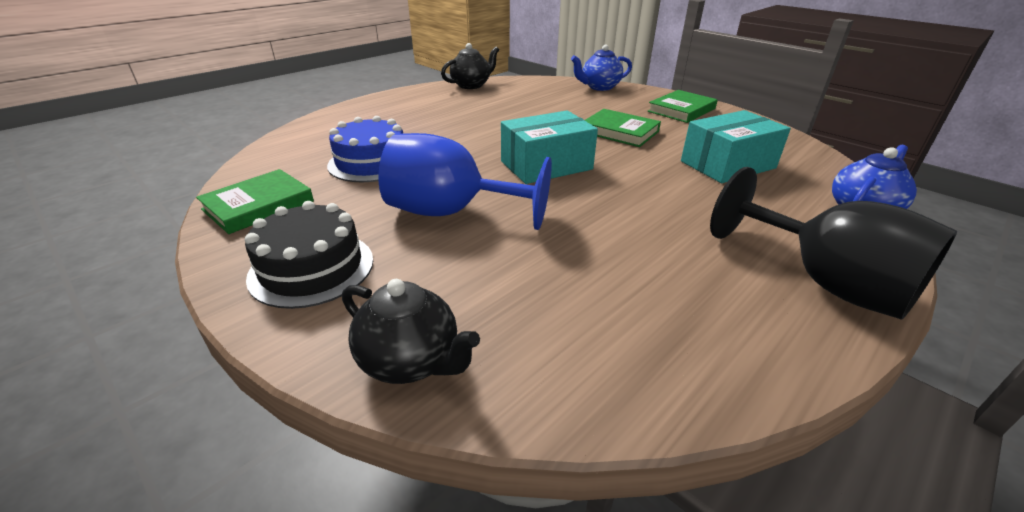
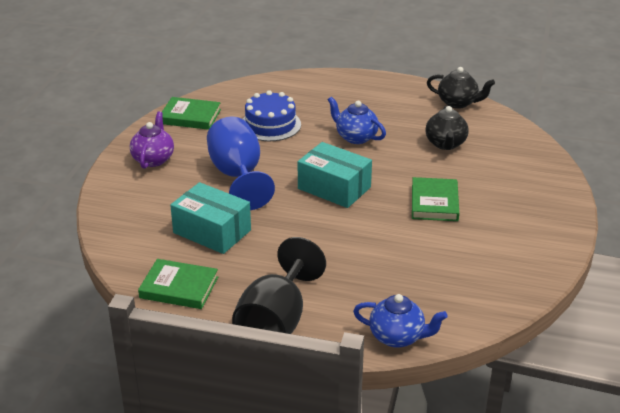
camera: 60 degrees right, 0 degrees up
(312, 268) = (153, 159): black cake -> purple teapot
(411, 361) = (116, 211): black teapot -> black teapot (445, 144)
(599, 87) = (541, 165): blue teapot -> blue teapot (356, 137)
(681, 110) = (531, 223): green book -> green book (179, 287)
(727, 164) = (421, 266): turquoise box -> turquoise box (212, 231)

